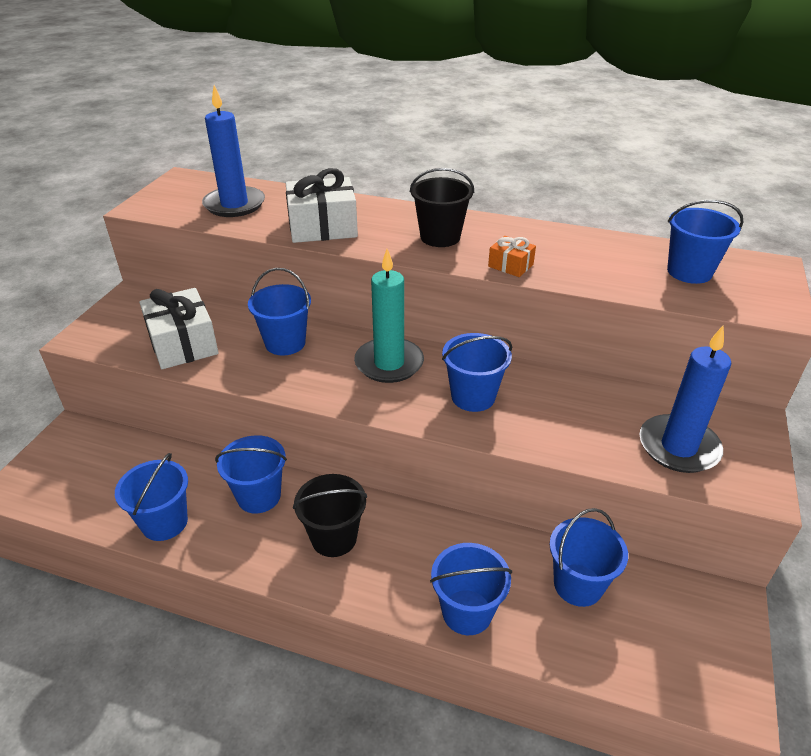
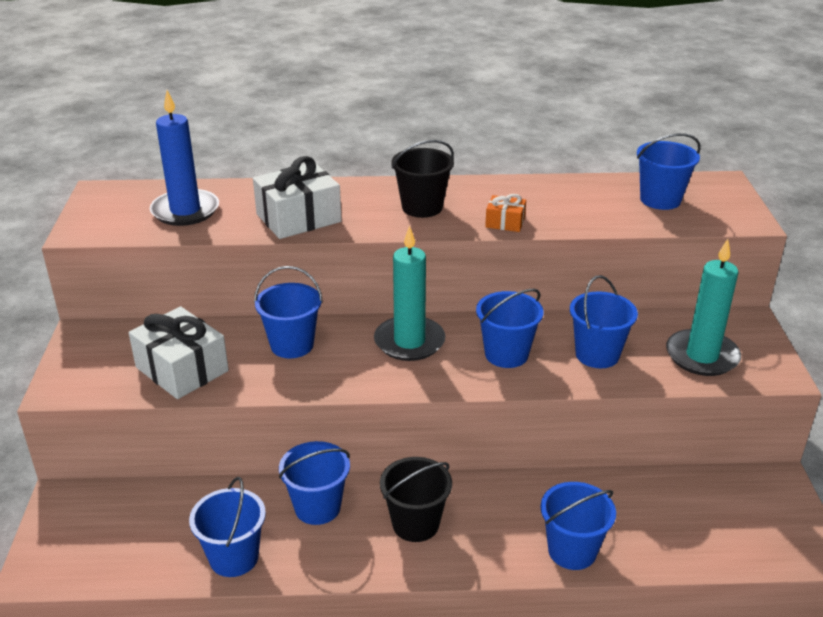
camera: 20 degrees left, 5 degrees down
(578, 585) = (654, 501): blue bucket -> blue bucket (597, 354)
(678, 447) = (702, 356): blue candle -> turquoise candle

